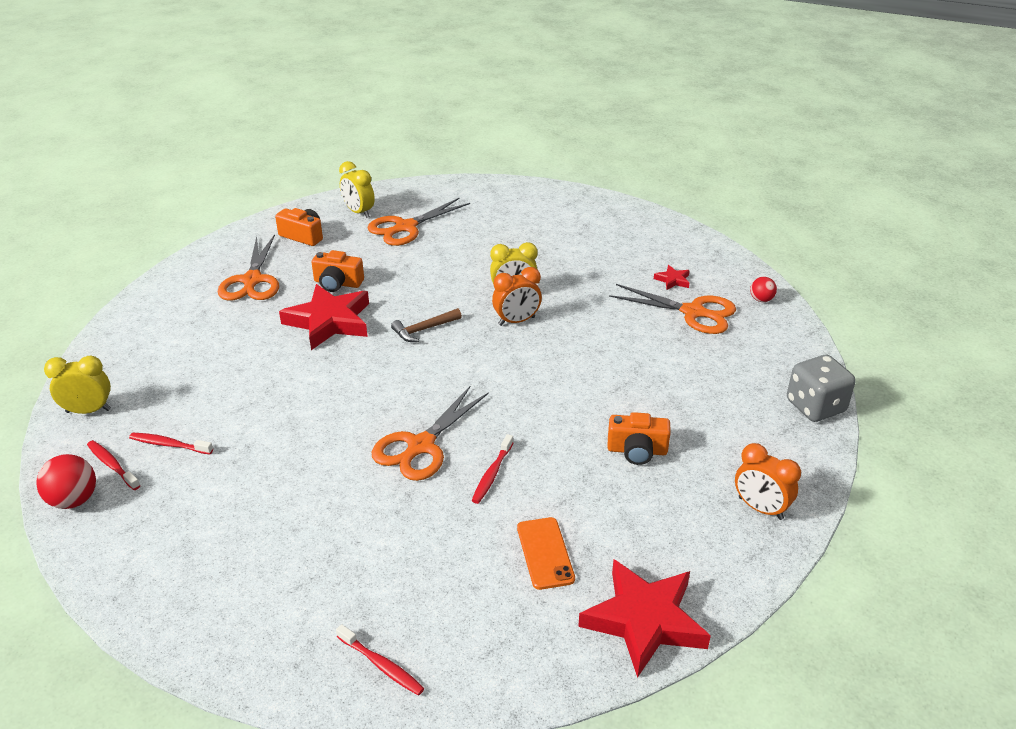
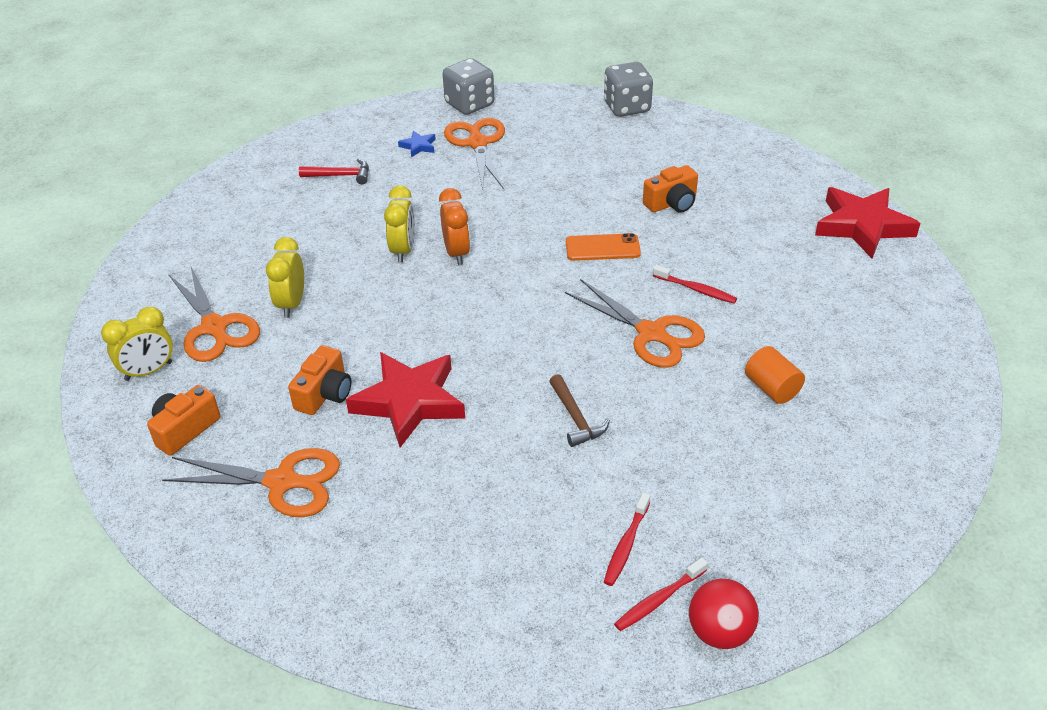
camera: 80 degrees left, 5 degrees up
(88, 411) = (545, 643): yellow clock -> yellow clock (292, 304)
(348, 532) = (772, 388): none -> orange cylinder
(381, 665) = (925, 369): red toothbrush -> none
(424, 329) = (451, 322): brown hammer -> brown hammer (575, 418)
(545, 553) = (795, 267): orange phone -> orange phone (602, 248)
(610, 247) = (340, 176): none -> red hammer
(637, 451) = (672, 203): orange camera -> orange camera turned 45 degrees clockwise
(673, 280) = (418, 146): red star -> blue star
(693, 312) = (477, 143): orange scissors -> orange scissors turned 45 degrees counterclockwise
(760, 508) = (744, 154): orange clock -> none
(761, 300) = (469, 104): red ball -> grey dice

